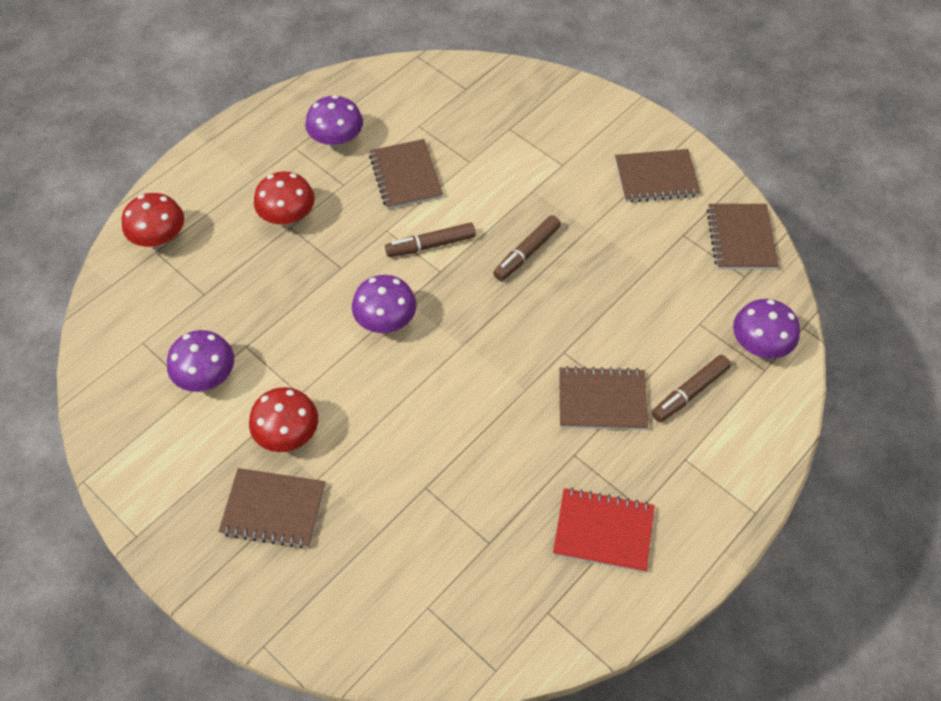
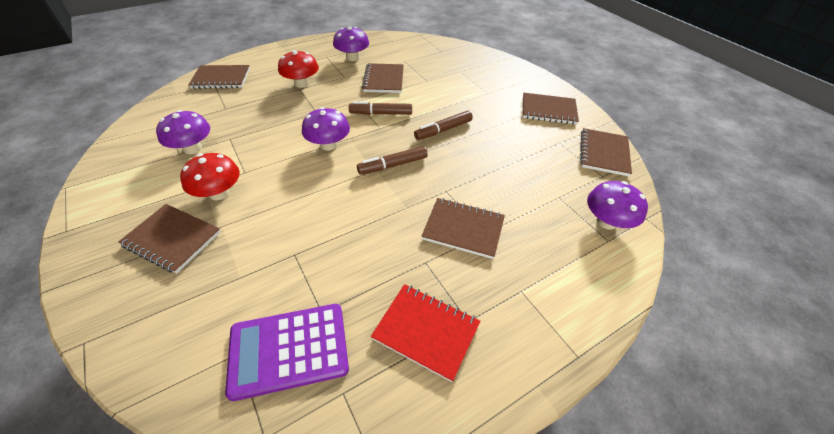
camera: 15 degrees right, 10 degrees down
(159, 237) = (221, 78): red mushroom -> brown notebook
(476, 589) = (289, 350): none -> purple calculator
(689, 392) = (538, 241): brown marker -> brown marker (393, 165)

